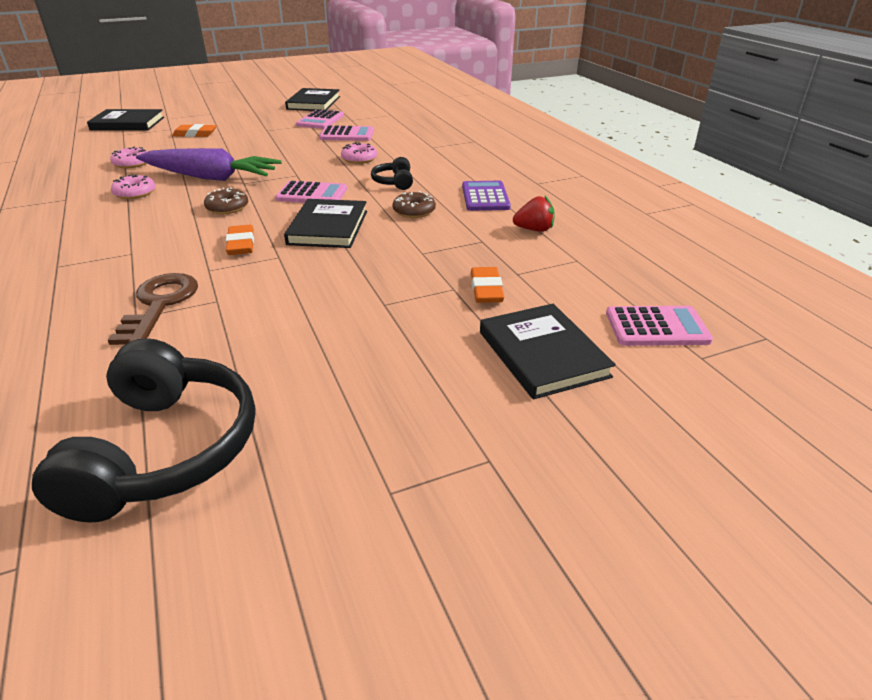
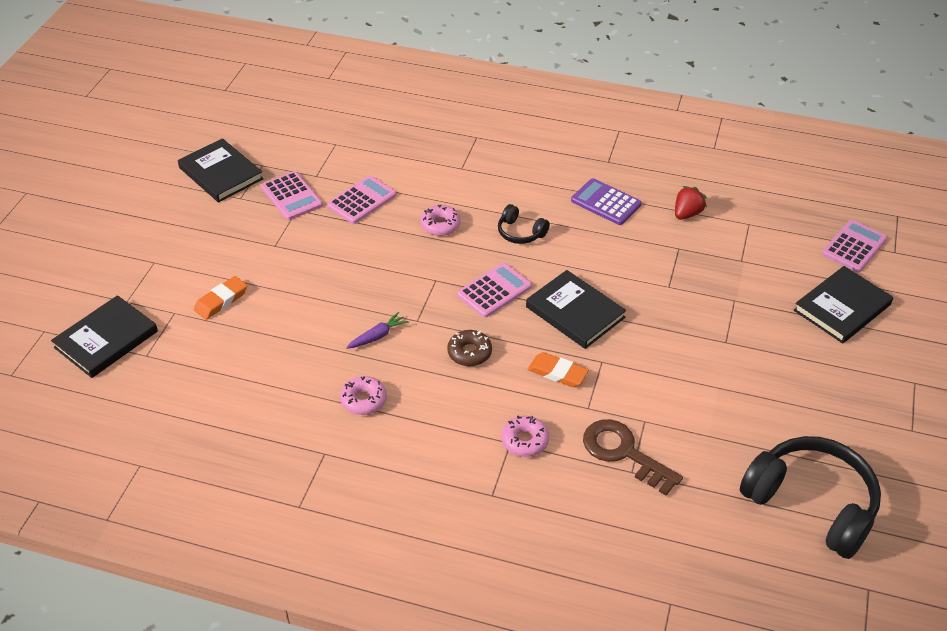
camera: 50 degrees left, 10 degrees up
(132, 163) = (267, 377): pink donut -> pink donut (525, 440)
(211, 177) = (378, 336): purple carrot -> purple carrot, size x0.40
(414, 211) = (593, 253): brown donut -> none
(486, 289) = (749, 286): orange eraser -> none
(542, 354) = (842, 307): black book -> black book turned 60 degrees counterclockwise

